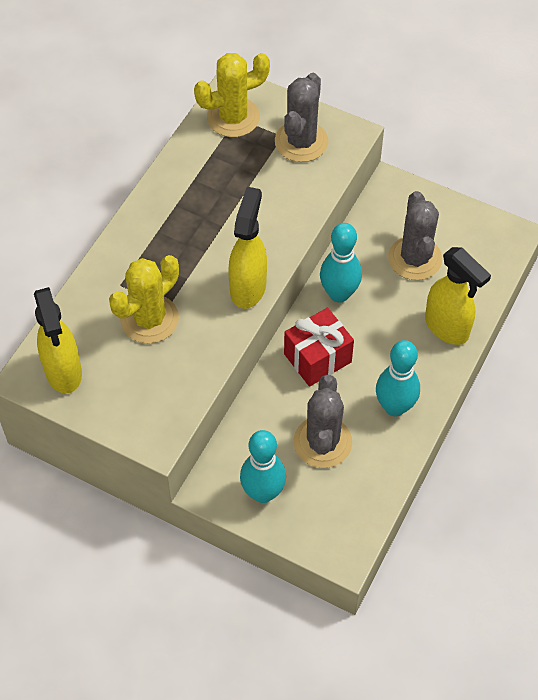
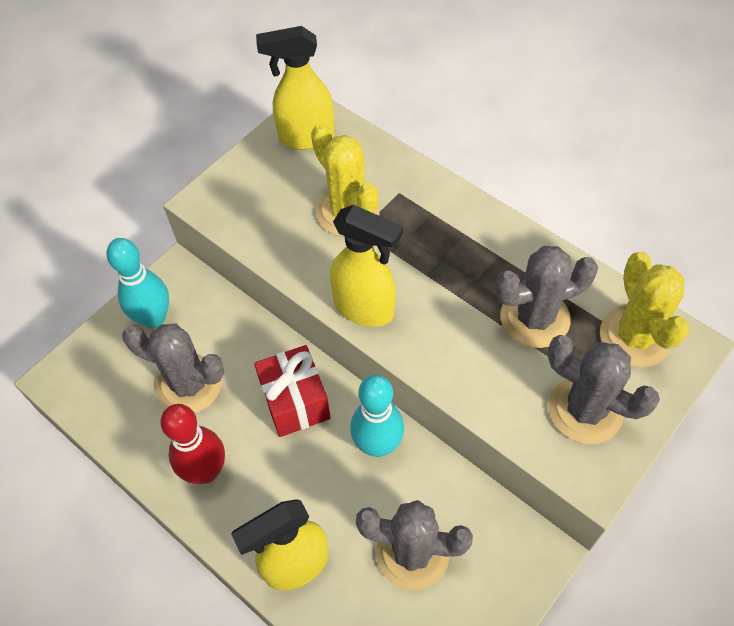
camera: 105 degrees right, 0 degrees up
(231, 177) = (534, 318): none -> grey cactus
(394, 407) = (206, 471): turquoise bowling pin -> red bowling pin

